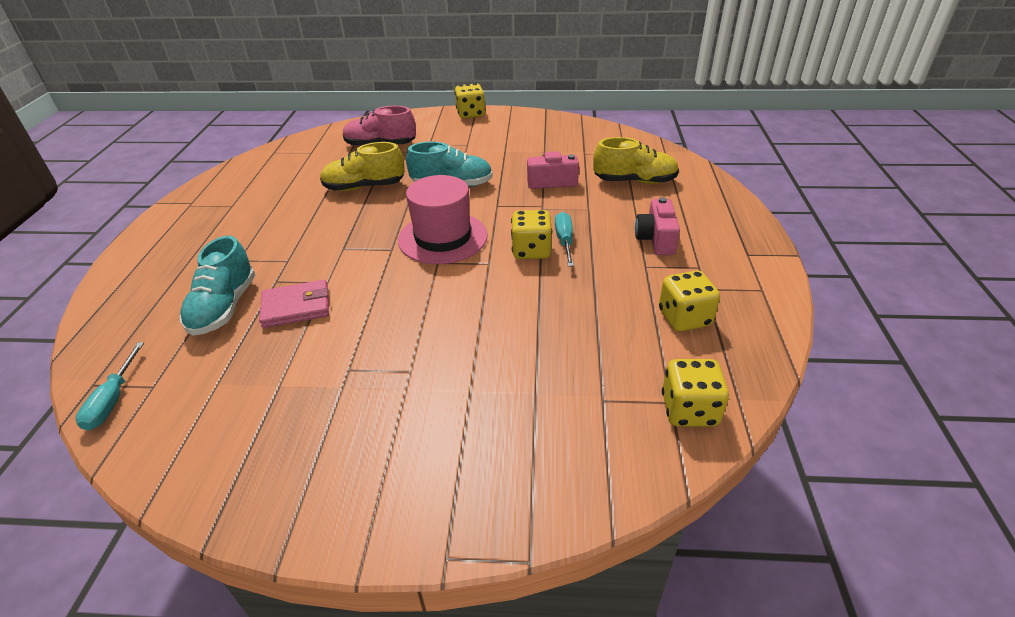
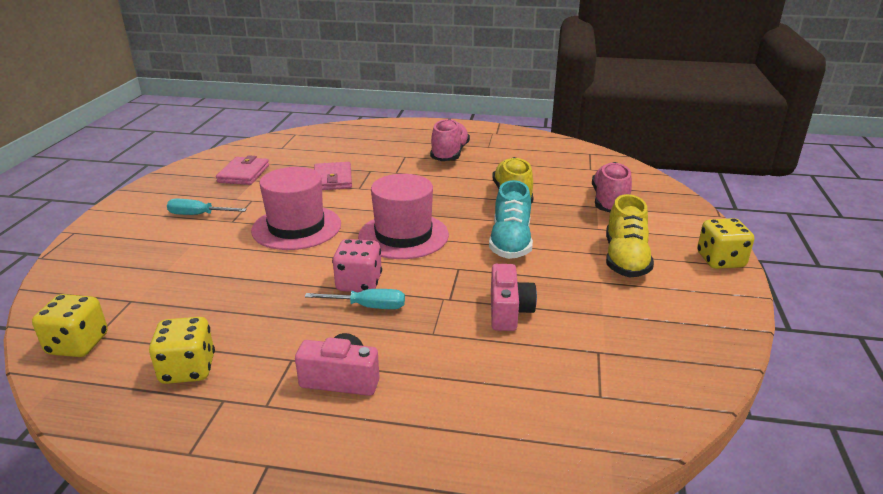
camera: 95 degrees right, 10 degrees down
(113, 400) = (277, 140): turquoise screwdriver -> turquoise screwdriver (198, 215)
(224, 307) = (347, 157): turquoise shoe -> none
(244, 228) = (449, 154): none -> pink shoe
(252, 403) = (244, 174): none -> pink wallet
(427, 310) = (296, 227): none -> pink hat
(531, 251) = (359, 283): yellow dice -> pink dice
(635, 181) = (501, 389): yellow shoe -> yellow shoe (625, 259)

